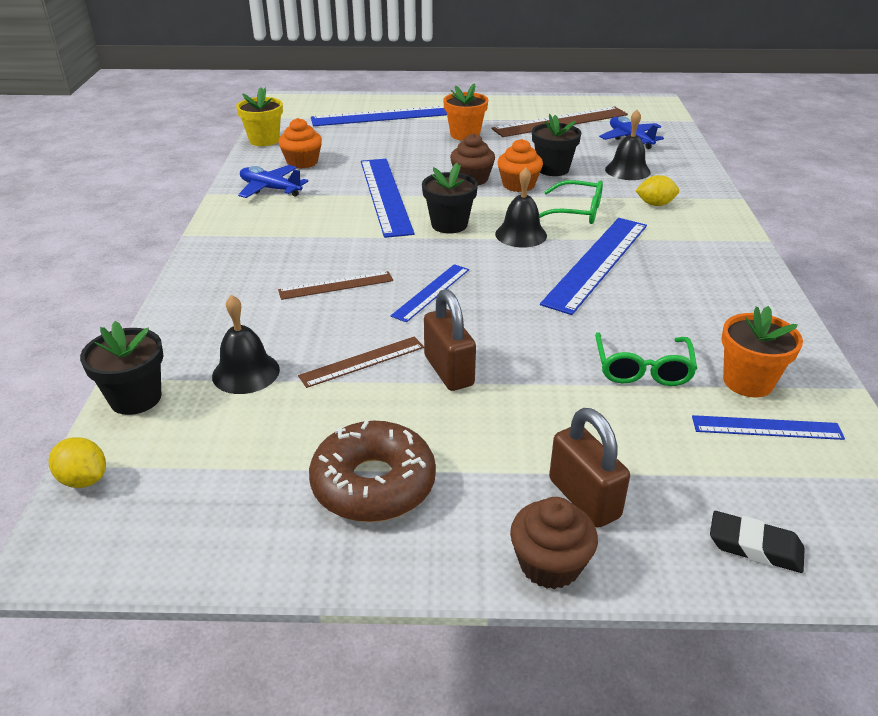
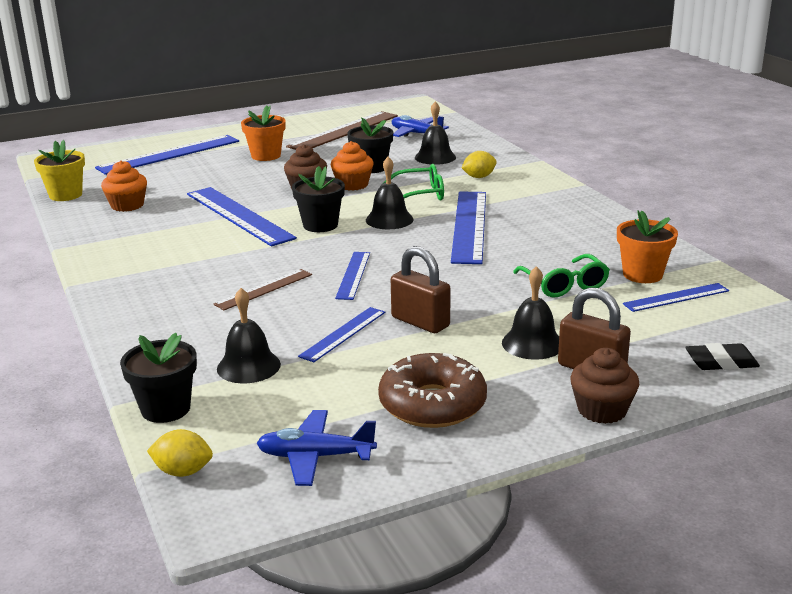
camera: 25 degrees left, 10 degrees down
(270, 189) = (118, 232): blue plane -> blue plane (315, 457)
(362, 362) = (343, 334): brown ruler -> blue ruler
(544, 438) = (532, 343): none -> black bell

